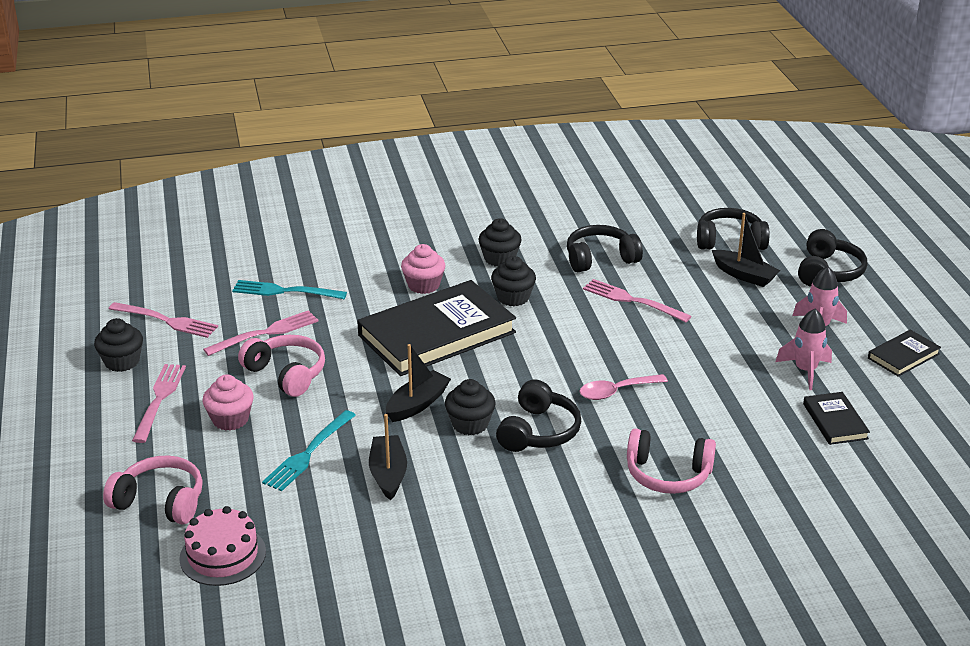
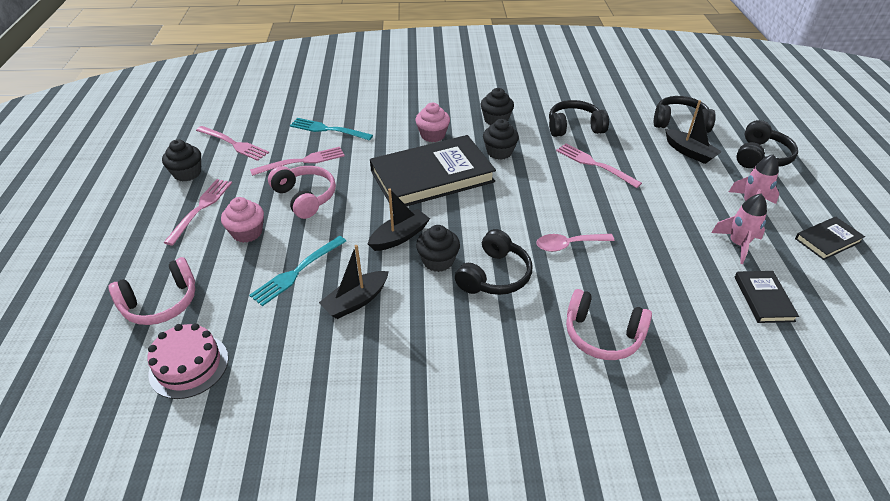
camera: 10 degrees right, 10 degrees up
(160, 501) = (161, 303): pink headphones -> pink headphones turned 120 degrees clockwise
(388, 474) = (356, 301): black boat -> black boat turned 135 degrees counterclockwise

